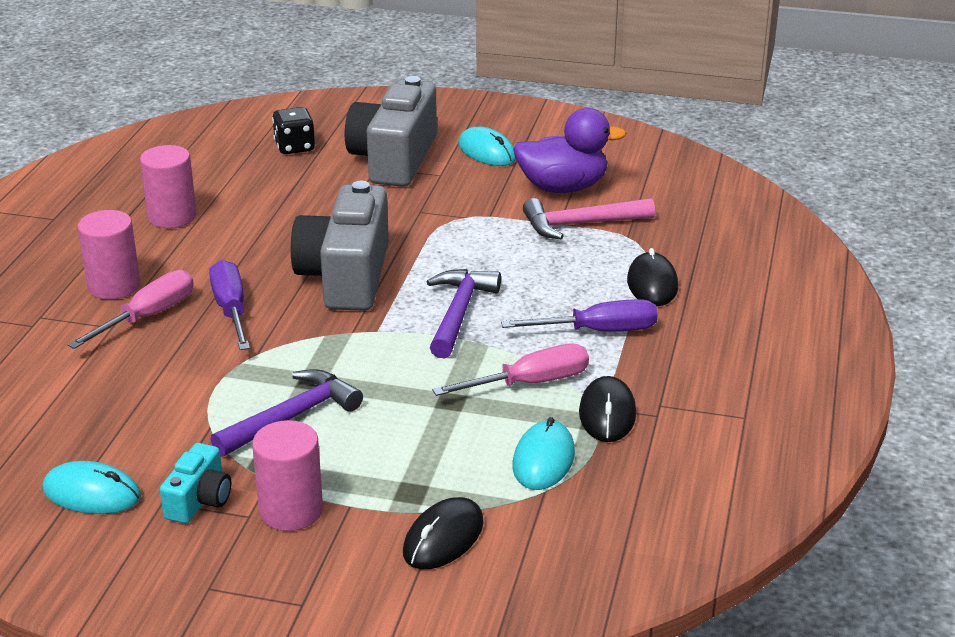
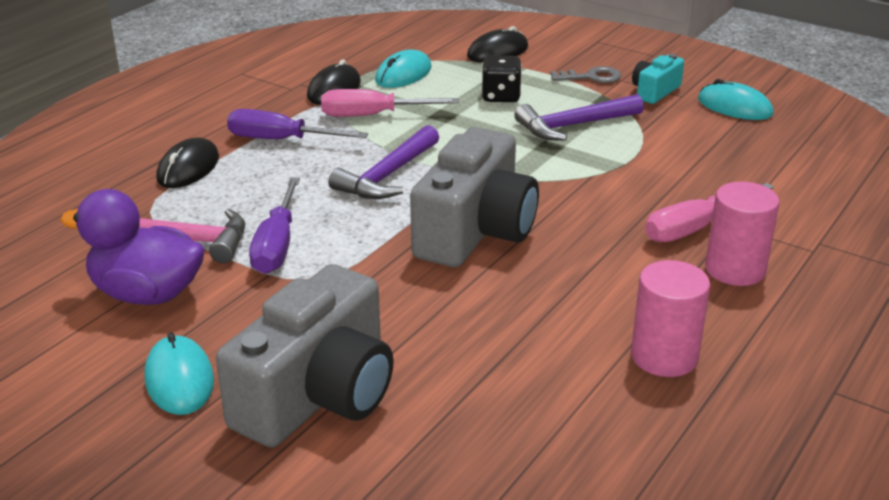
camera: 160 degrees left, 0 degrees up
(231, 310) = (607, 219): purple screwdriver -> purple screwdriver (277, 245)
(291, 511) = (591, 77): pink cylinder -> grey key
(294, 147) = (453, 460): black dice -> black dice (501, 96)

